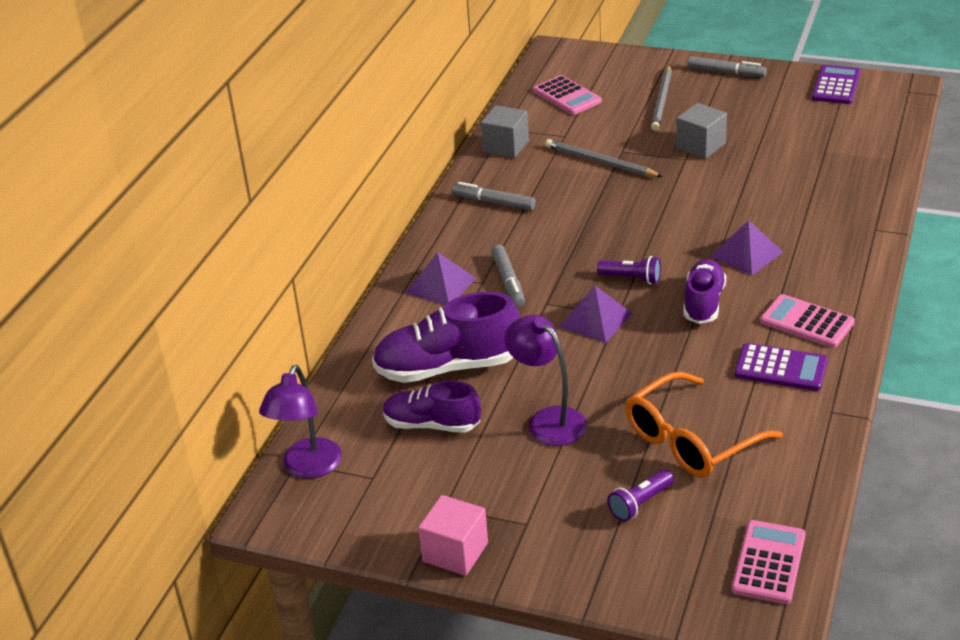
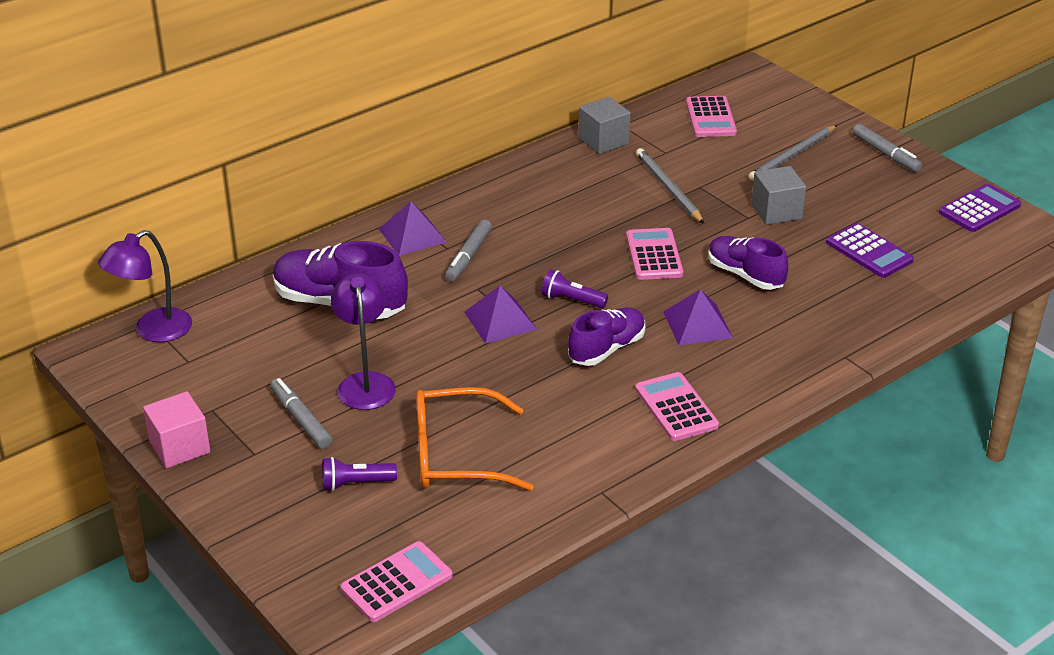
camera: 30 degrees right, 0 degrees up
(432, 424) = (276, 342): purple shoe -> purple shoe (745, 275)
(493, 202) = (536, 185): grey marker -> grey marker (301, 419)
(632, 278) = (572, 300): purple flashlight -> purple flashlight turned 150 degrees clockwise
(651, 217) = (654, 255): none -> pink calculator
(781, 368) = (604, 435): purple calculator -> purple calculator (869, 251)

